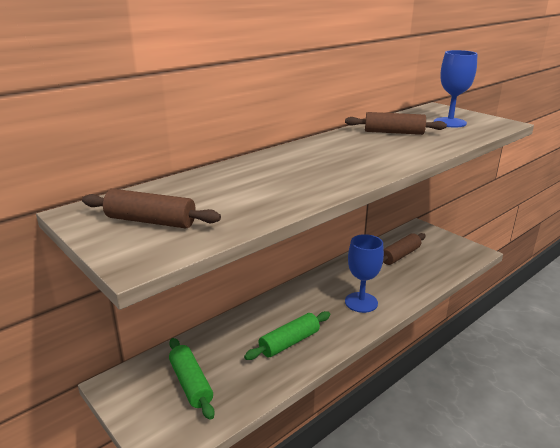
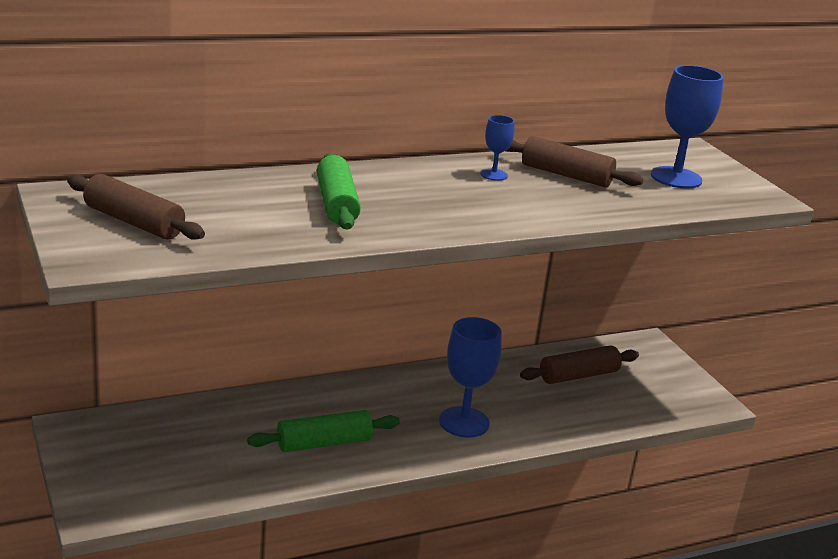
camera: 15 degrees right, 0 degrees up
(191, 383) = (166, 453): green rolling pin -> green rolling pin (336, 204)
(355, 140) = (493, 175): none -> blue goblet

